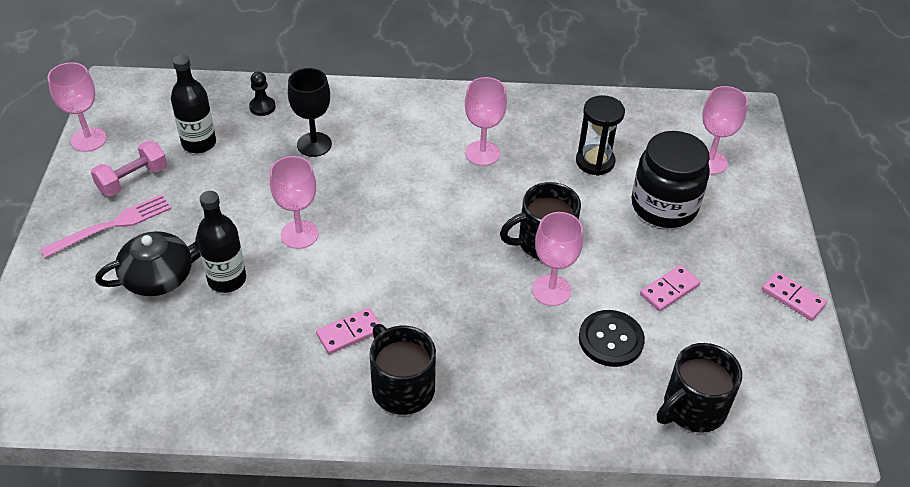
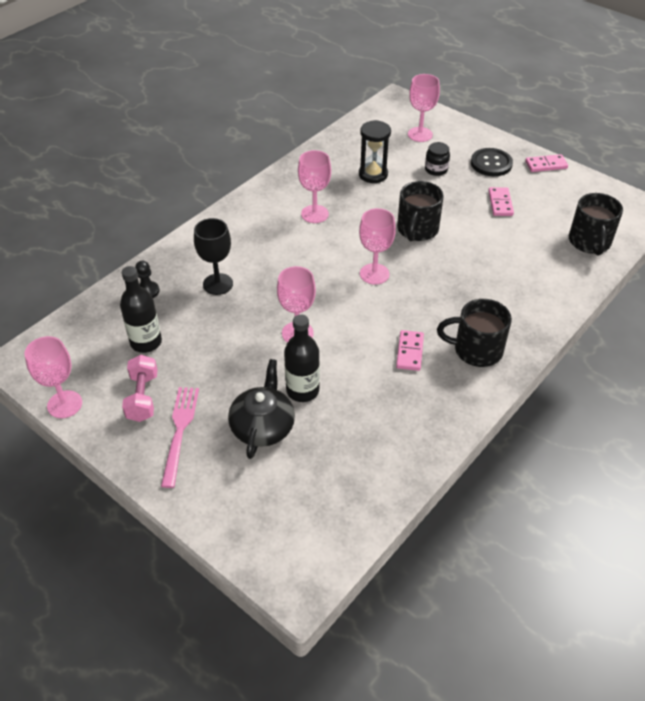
camera: 50 degrees left, 0 degrees up
(551, 290) = (457, 247): pink goblet -> pink goblet (374, 274)
(611, 340) = (516, 245): black button -> black button (491, 163)
(664, 206) = (436, 169): black jar -> black jar, size x0.48

